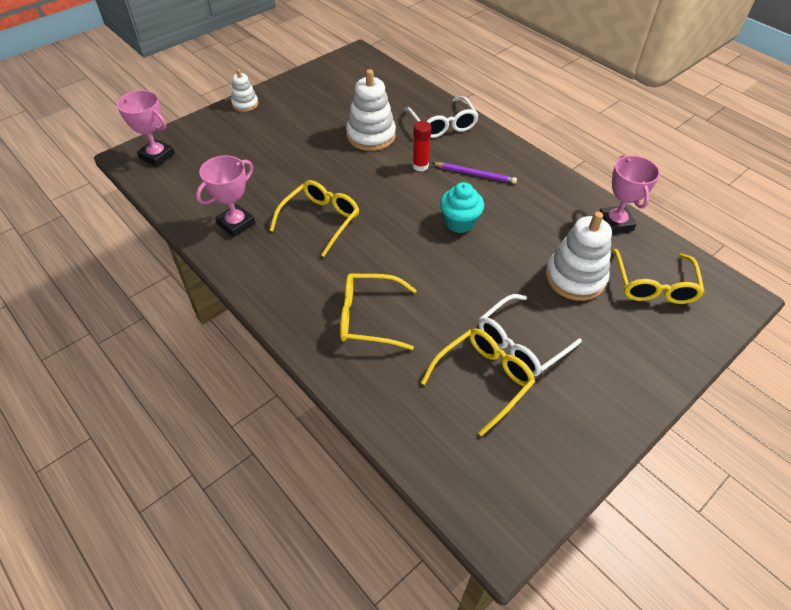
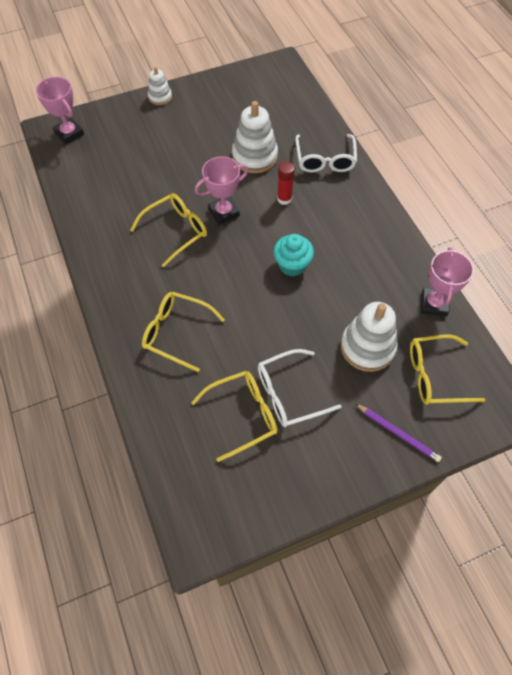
camera: 20 degrees right, 10 degrees up
(236, 223) = (107, 216): pink trophy -> pink trophy (223, 212)
(475, 174) = (330, 220): purple pencil -> purple pencil (398, 433)
(654, 285) = (435, 375): yellow glasses -> yellow glasses turned 60 degrees clockwise

